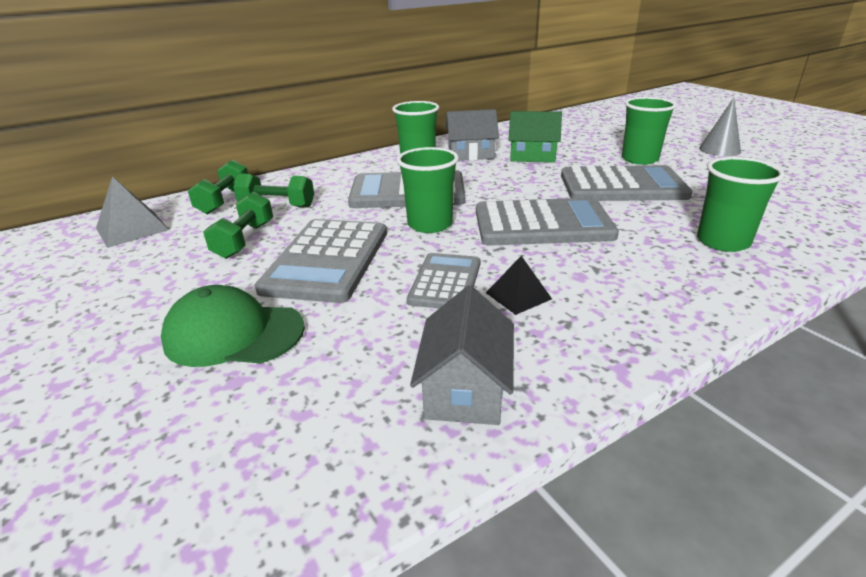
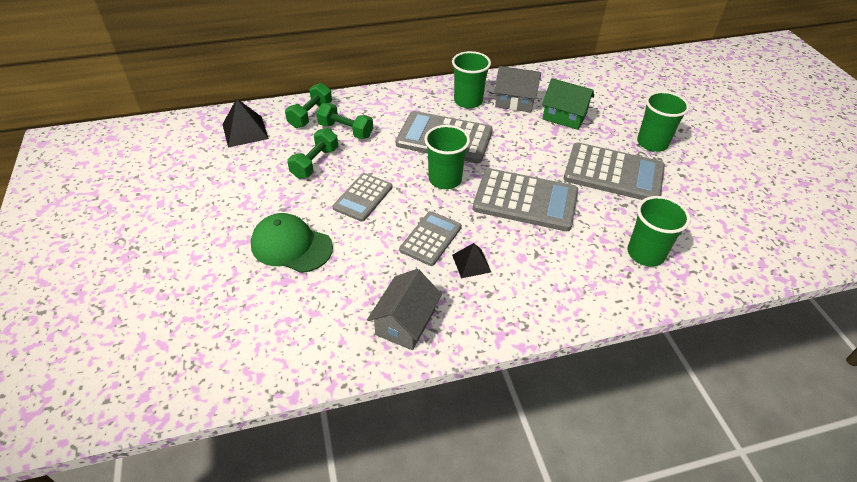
camera: 15 degrees right, 15 degrees up
(132, 229) = (245, 131): grey pyramid -> black pyramid
(327, 260) = (363, 197): grey calculator -> grey calculator, size x0.60
(719, 150) = (732, 147): grey cone -> none

